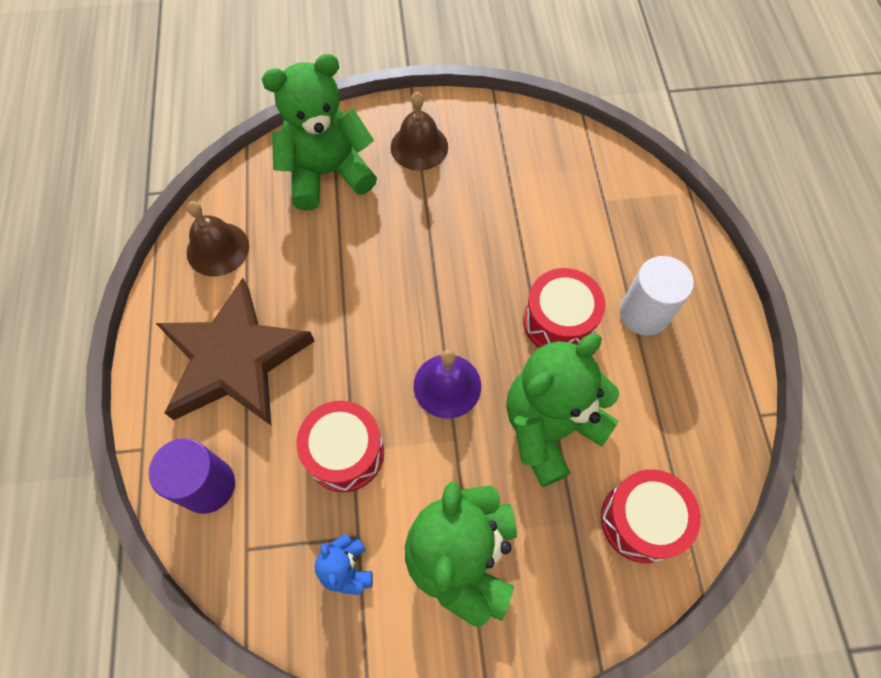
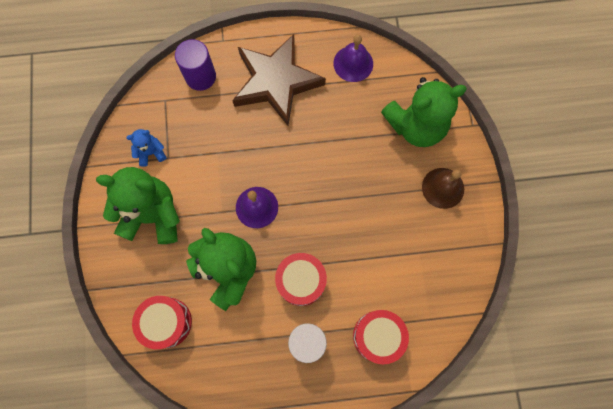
camera: 90 degrees right, 10 degrees up
(218, 249) = (353, 63): brown bell -> purple bell
(327, 173) = (415, 126): green teddy bear -> green teddy bear turned 90 degrees clockwise
(345, 453) = (216, 148): red drum -> red drum (377, 336)

